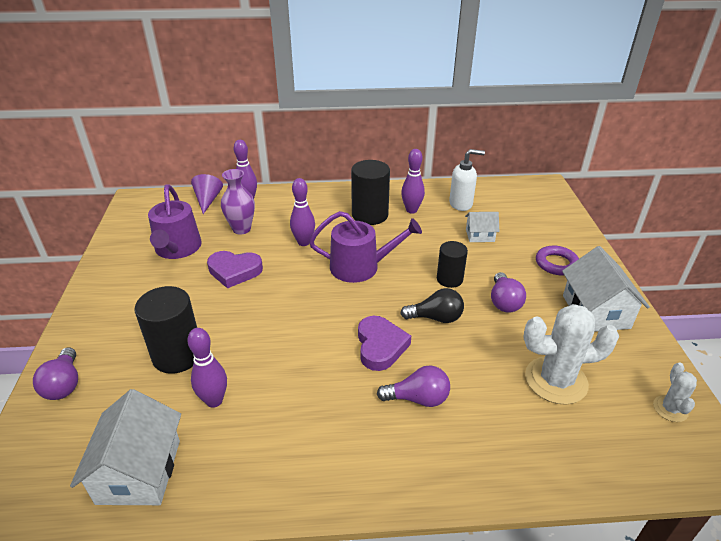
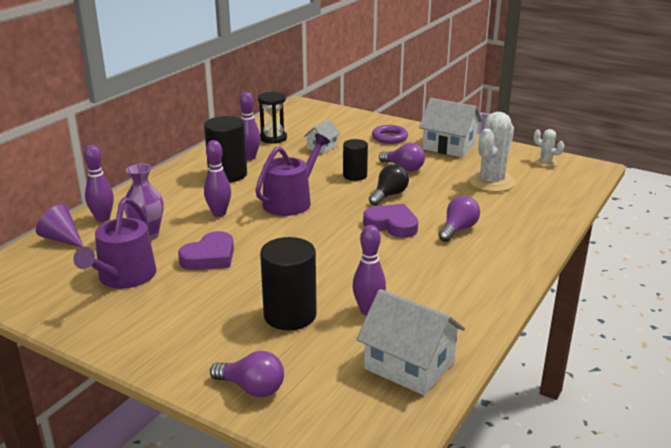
camera: 55 degrees left, 10 degrees down
(177, 249) = (124, 277): purple watering can -> purple watering can turned 75 degrees clockwise
(461, 204) = (273, 138): white soap dispenser -> black hourglass

